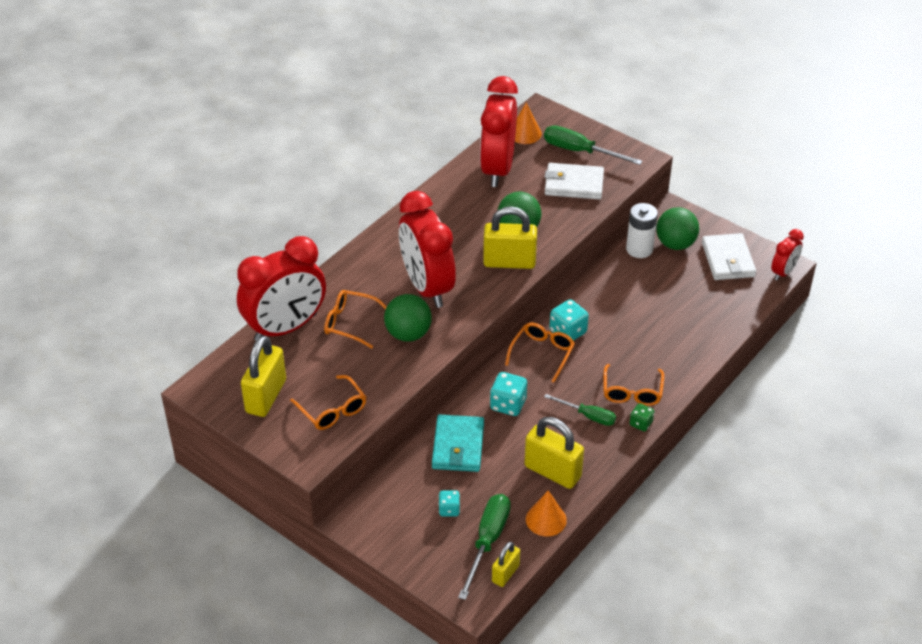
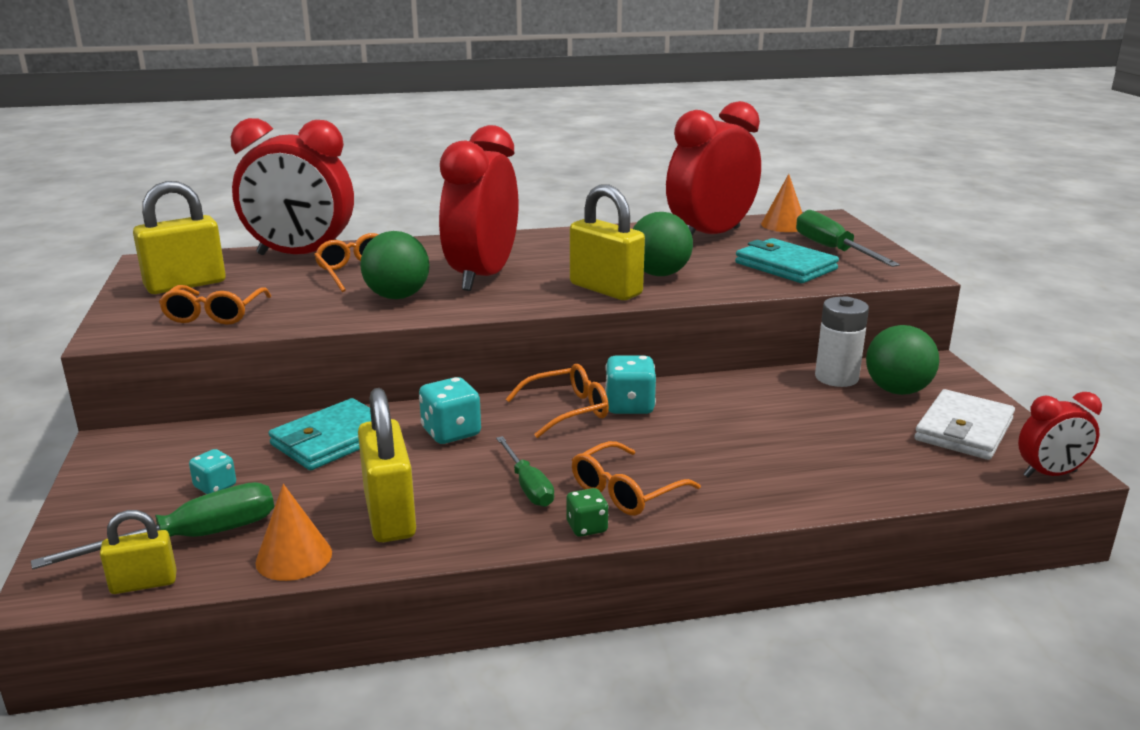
camera: 40 degrees right, 20 degrees down
(573, 184) = (785, 266): white wallet -> turquoise wallet

